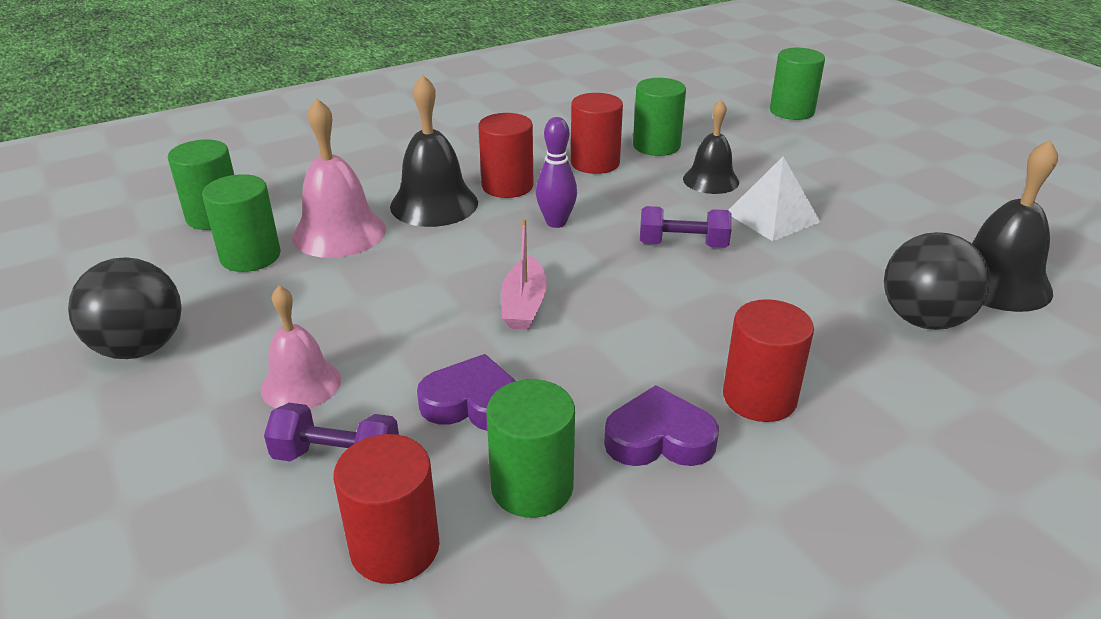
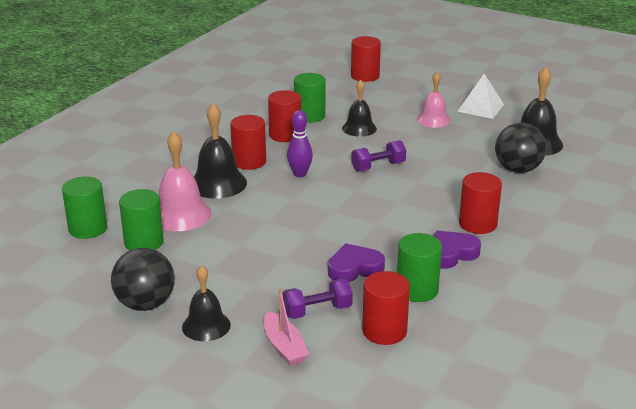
camera: 30 degrees left, 5 degrees down
(165, 415) = (206, 326): none -> black bell
(301, 384) = (259, 289): pink bell -> pink bell (433, 120)
(524, 305) = (329, 219): pink boat -> pink boat (284, 347)
(772, 217) = (409, 140): white pyramid -> white pyramid (480, 107)
(791, 111) = (365, 76): green cylinder -> red cylinder

